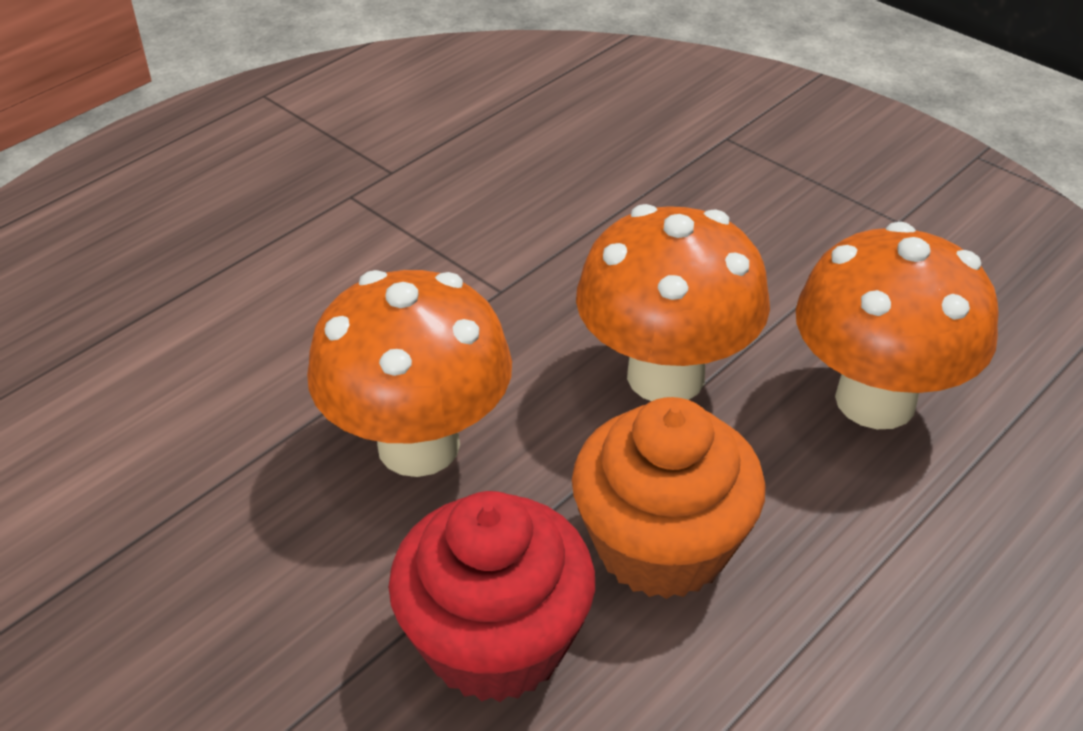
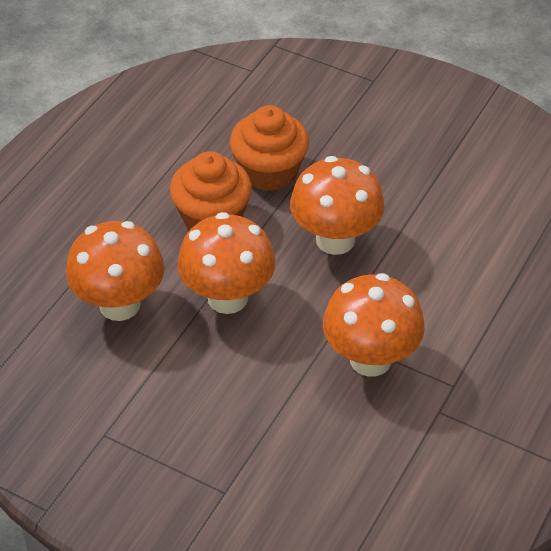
camera: 165 degrees right, 5 degrees up
(455, 245) = (370, 359): none -> orange mushroom
(495, 641) = (269, 171): red cupcake -> orange cupcake

